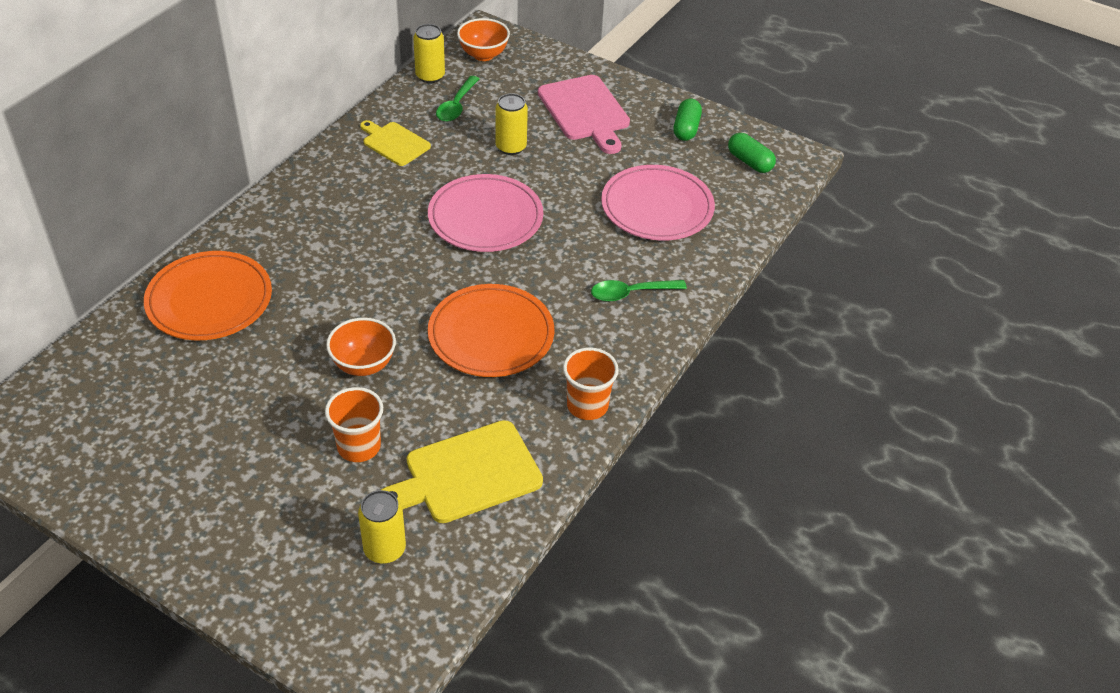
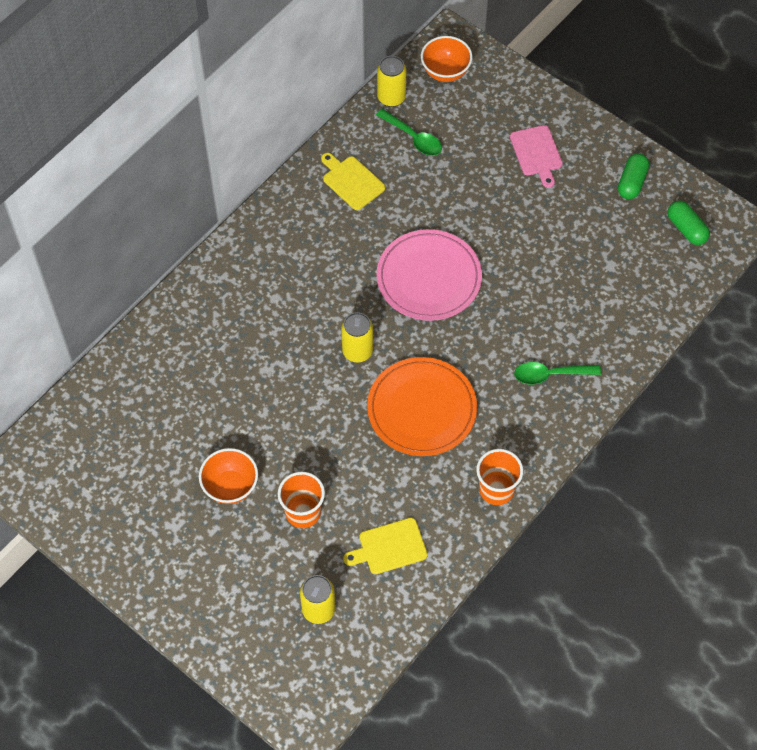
camera: 10 degrees right, 15 degrees up
(209, 300) = (182, 351): orange plate -> none
(363, 365) = (311, 431): orange bowl -> orange bowl (230, 486)
(456, 106) = (413, 138): green spoon -> green spoon turned 75 degrees counterclockwise
(467, 474) = (389, 547): yellow cutting board -> yellow cutting board, size x0.62
(511, 147) = (460, 194): yellow can -> yellow can (357, 351)
(585, 111) = (537, 153): pink cutting board -> pink cutting board, size x0.62
(657, 207) = (589, 277): pink plate -> none

